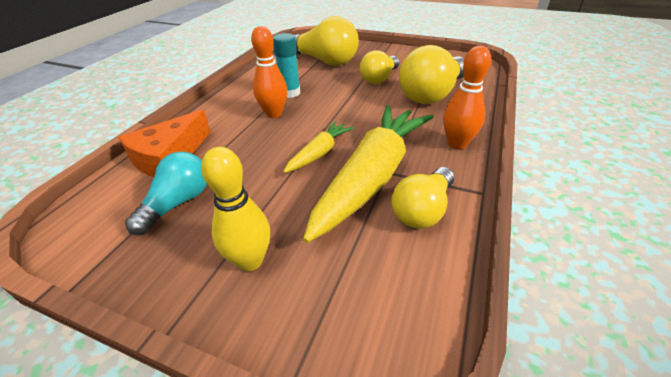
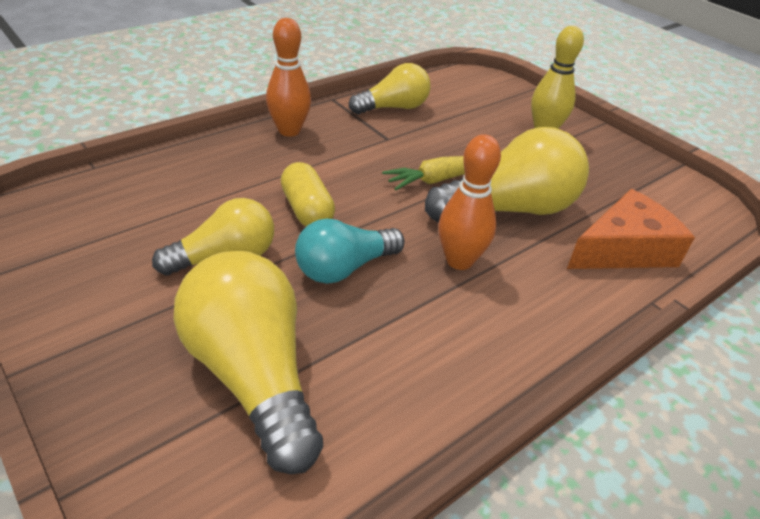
camera: 155 degrees left, 0 degrees up
(178, 203) = (605, 190): turquoise light bulb -> turquoise light bulb (344, 268)
(290, 93) = (405, 297): turquoise glue stick -> none
(372, 177) = (406, 140): yellow carrot -> none
(373, 105) = (307, 210): none -> yellow capsule
(432, 94) = (206, 191): yellow light bulb -> yellow light bulb (509, 209)

